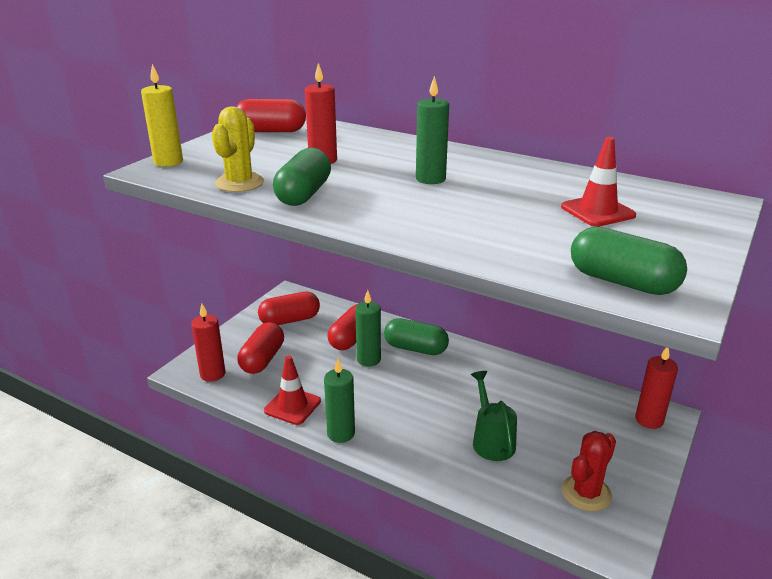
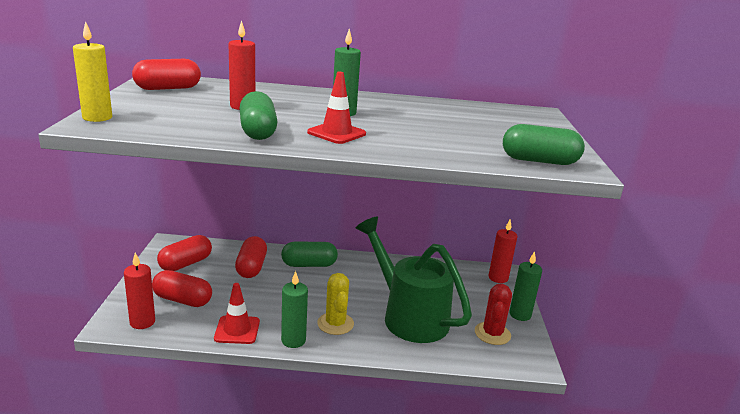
camera: 30 degrees left, 5 degrees down
(239, 183) = (190, 128): yellow cactus -> yellow cactus (335, 324)
(262, 359) = (183, 300): red capsule -> red capsule turned 60 degrees counterclockwise
(368, 359) = (277, 280): green candle -> green candle (520, 314)
(491, 440) = (409, 316): green watering can -> green watering can, size x1.91
(597, 211) = (477, 123): red traffic cone -> red traffic cone (336, 133)

